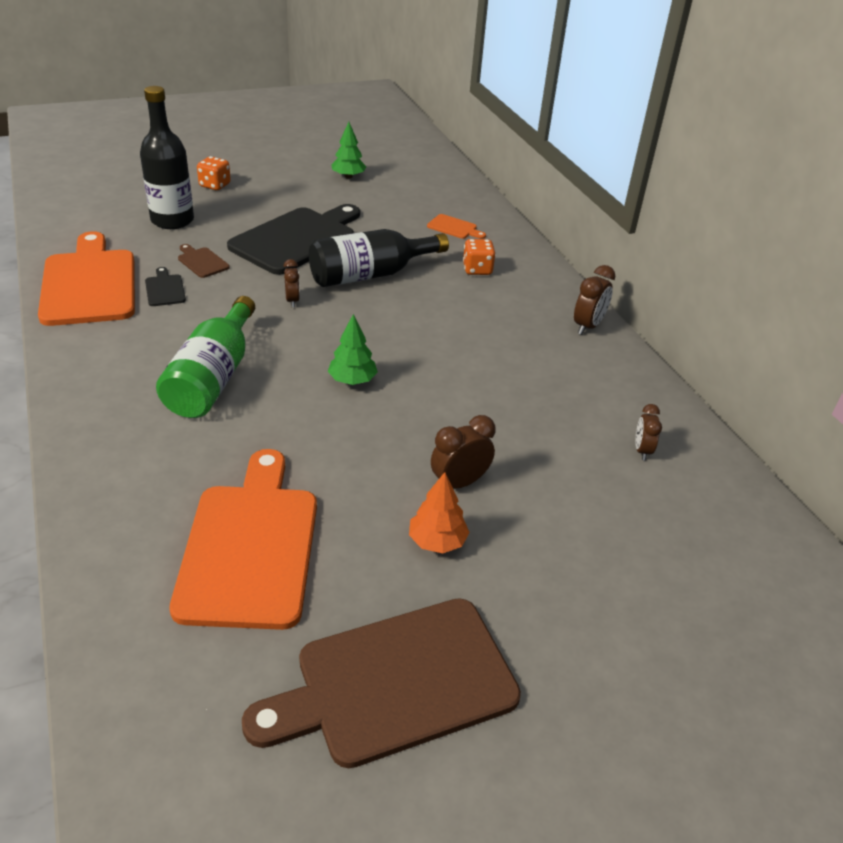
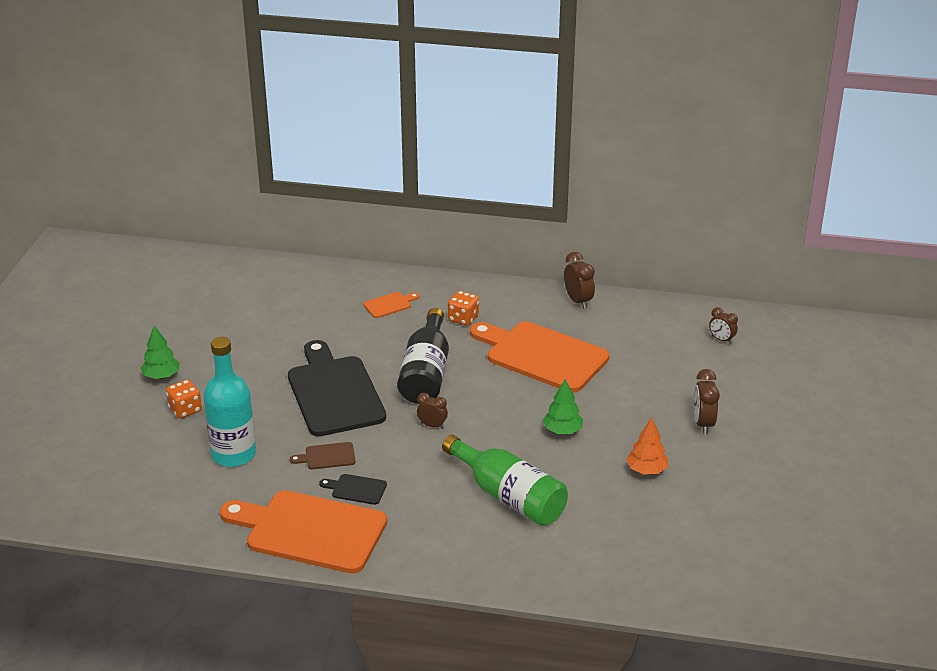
camera: 55 degrees left, 5 degrees down
(172, 220) = (233, 454): black bottle -> turquoise bottle
(250, 546) = (706, 530): orange cutting board -> orange cutting board (542, 355)
(348, 176) = (244, 327): green tree -> green tree (161, 376)
(395, 682) = (846, 507): brown cutting board -> none
(437, 541) = (749, 452): orange tree -> orange tree (646, 470)

